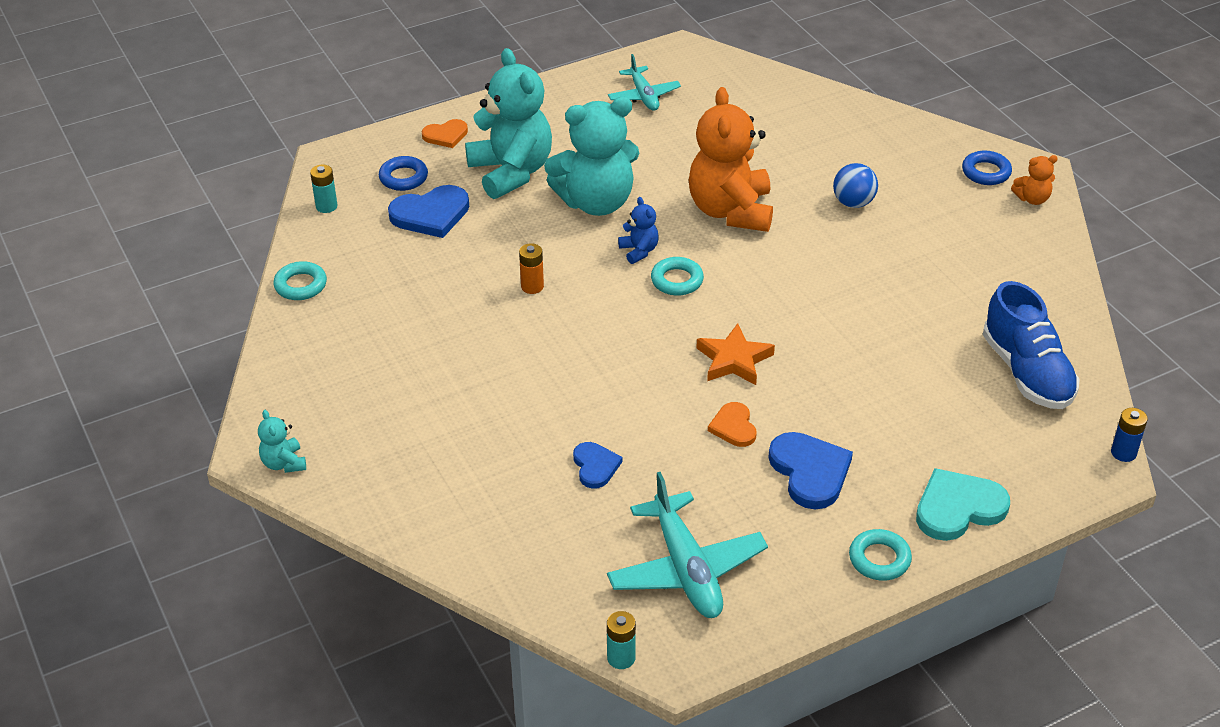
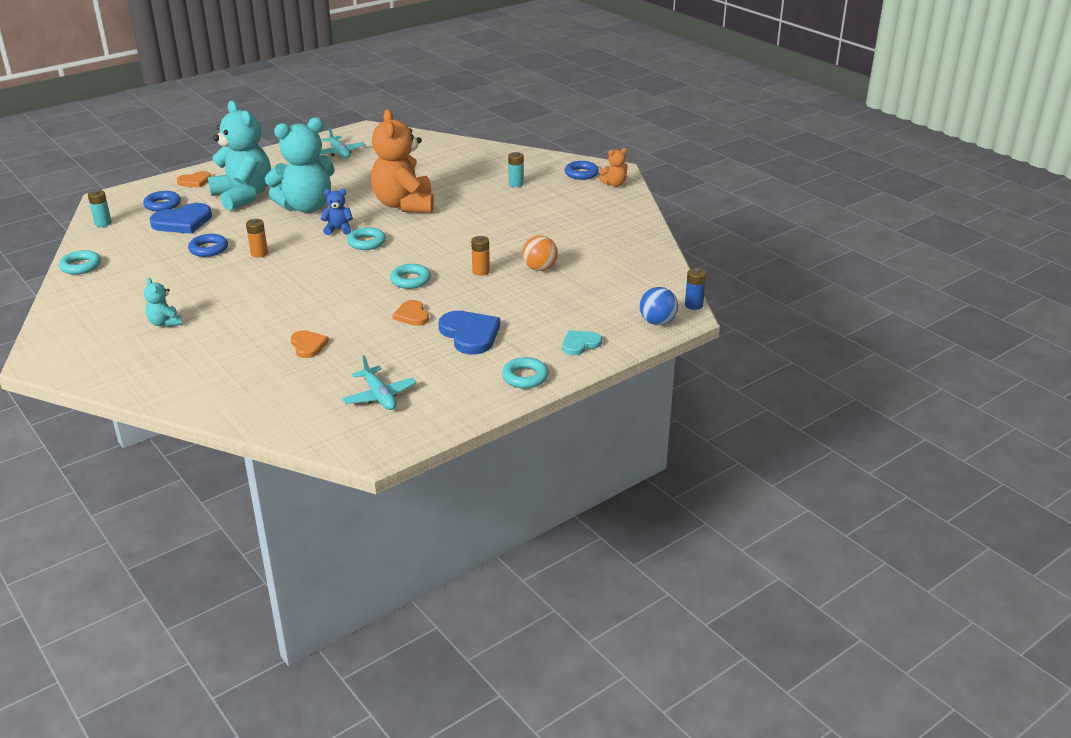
camera: 10 degrees left, 10 degrees down
(284, 463) = (61, 365): turquoise teddy bear -> turquoise teddy bear (165, 323)
(465, 270) = (208, 249): none -> blue ring
(595, 466) = (308, 345): blue heart -> orange heart
(621, 658) = (330, 452): turquoise battery -> turquoise battery (516, 184)
(639, 251) = (338, 229): blue teddy bear -> blue teddy bear turned 60 degrees counterclockwise
(686, 569) = (379, 396): turquoise plane -> turquoise plane, size x0.61
(734, 360) = (410, 280): orange star -> turquoise ring
(831, 354) = (481, 271): none -> orange battery
(853, 203) = (491, 194): blue ball -> blue ball (657, 322)
(912, 357) = (539, 268): none -> orange ball
(958, 508) = (580, 344): turquoise heart -> turquoise heart, size x0.60
(1027, 372) = (621, 270): blue shoe -> none

